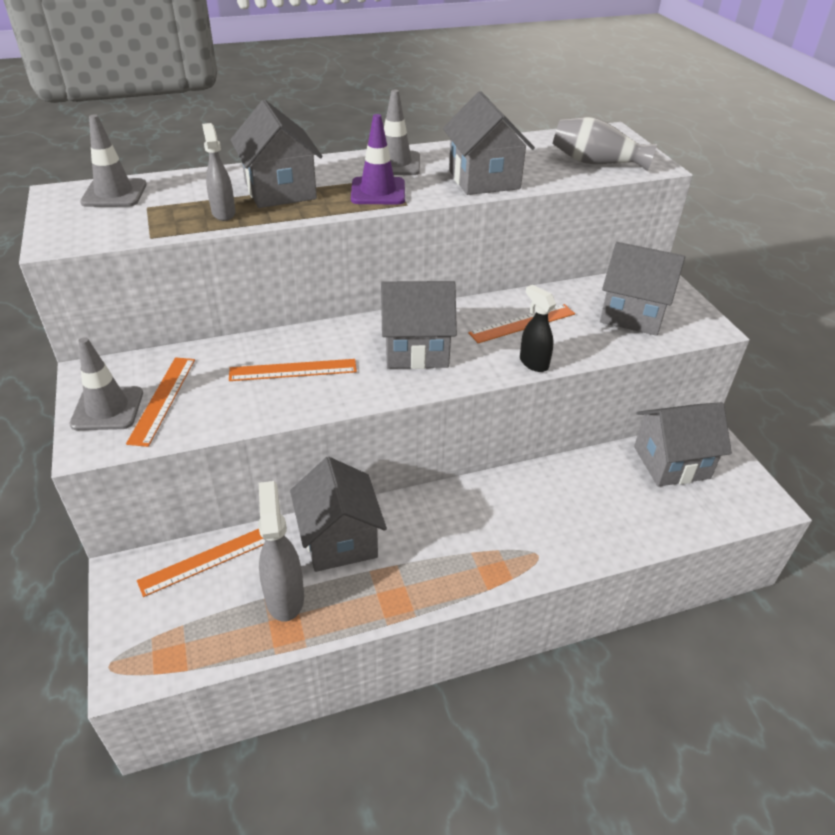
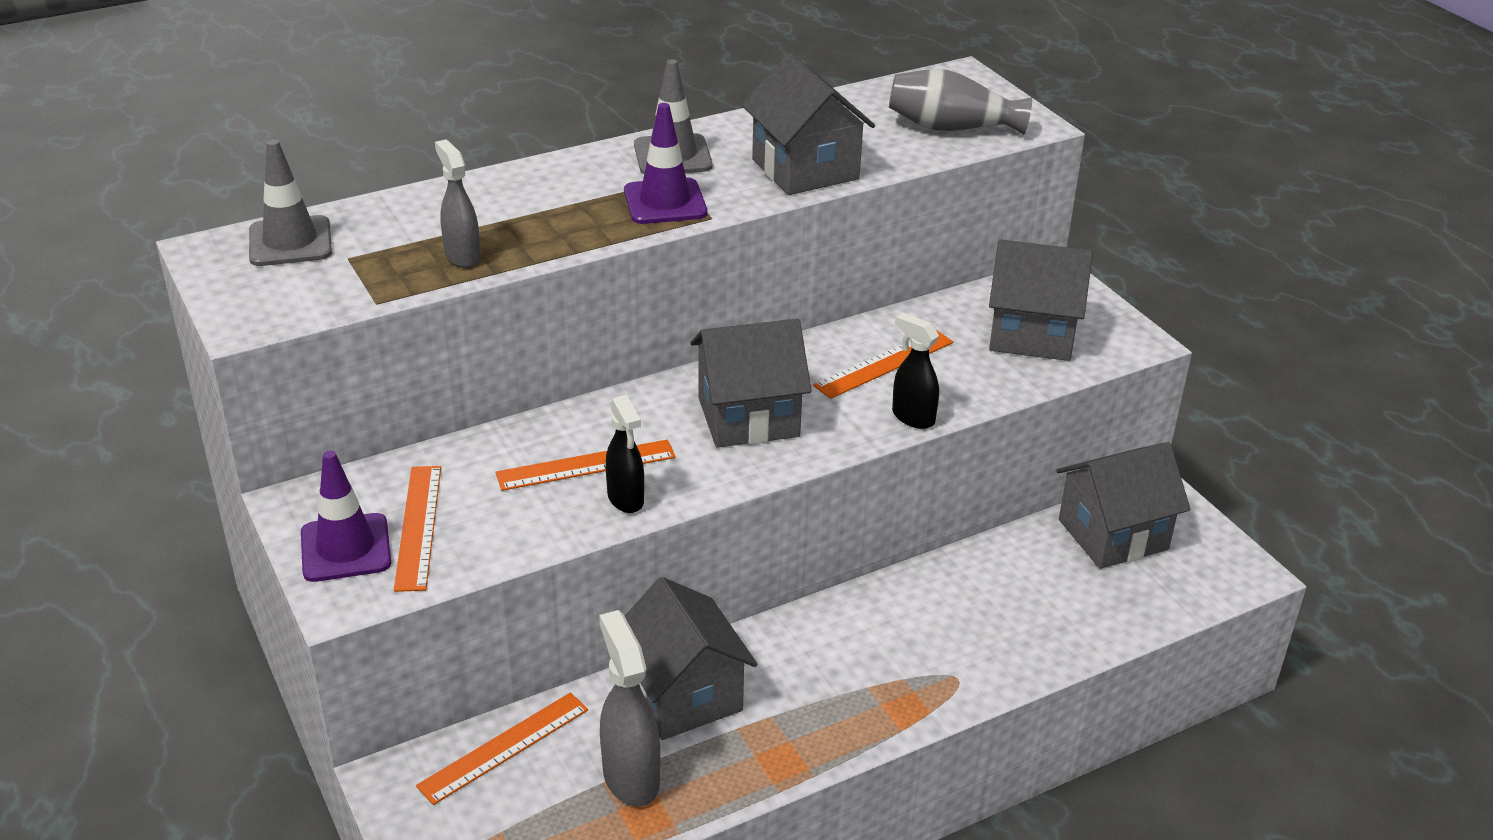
camera: 10 degrees left, 5 degrees down
(107, 409) = (345, 548): grey traffic cone -> purple traffic cone
(280, 191) = (527, 214): grey house -> none
(312, 398) = (626, 499): none -> black spray bottle

